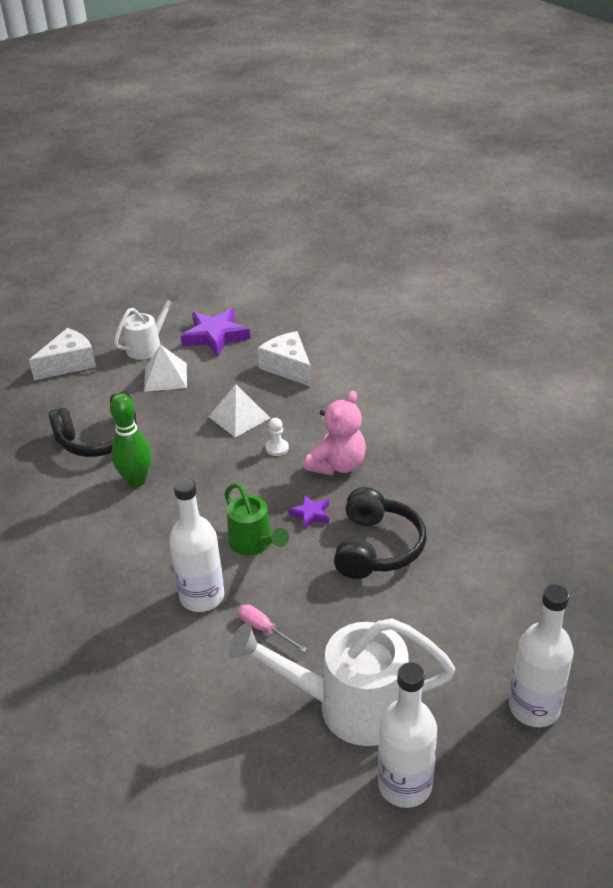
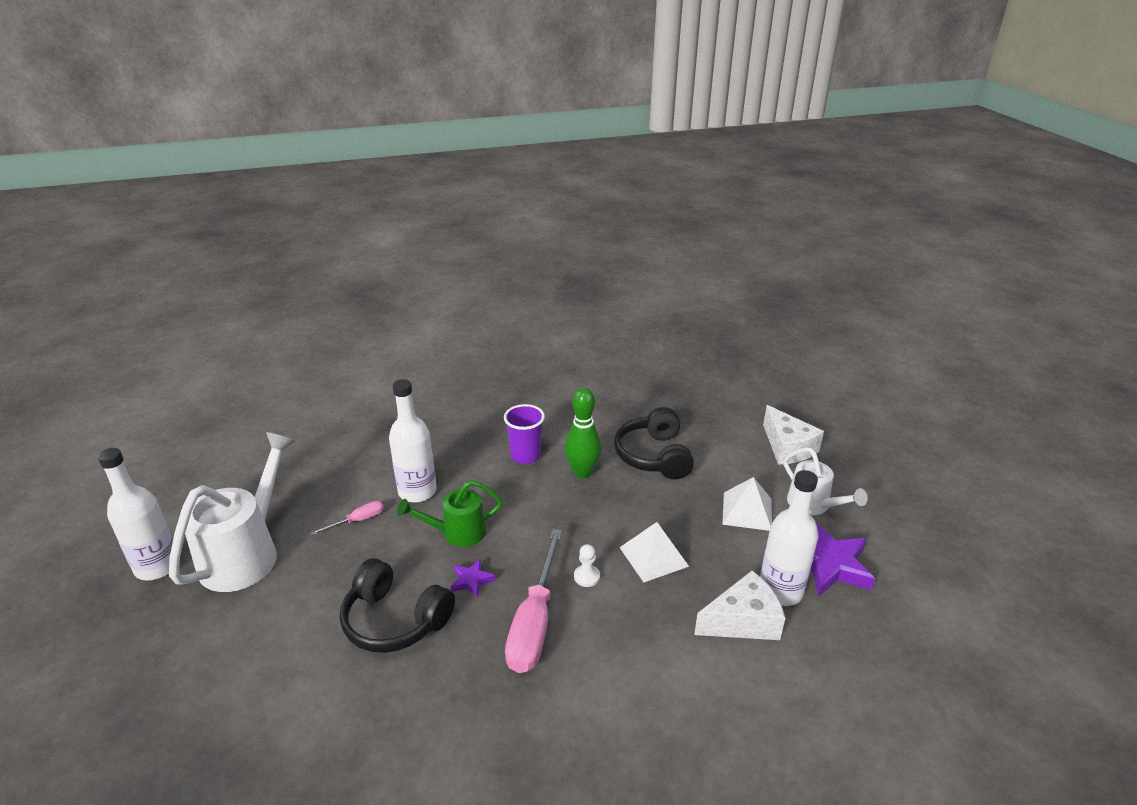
camera: 105 degrees right, 5 degrees down
(117, 528) = (525, 455): none -> purple cup
(337, 465) = (534, 621): pink teddy bear -> pink screwdriver
(534, 707) = (131, 677): white bottle -> white bottle (780, 591)

